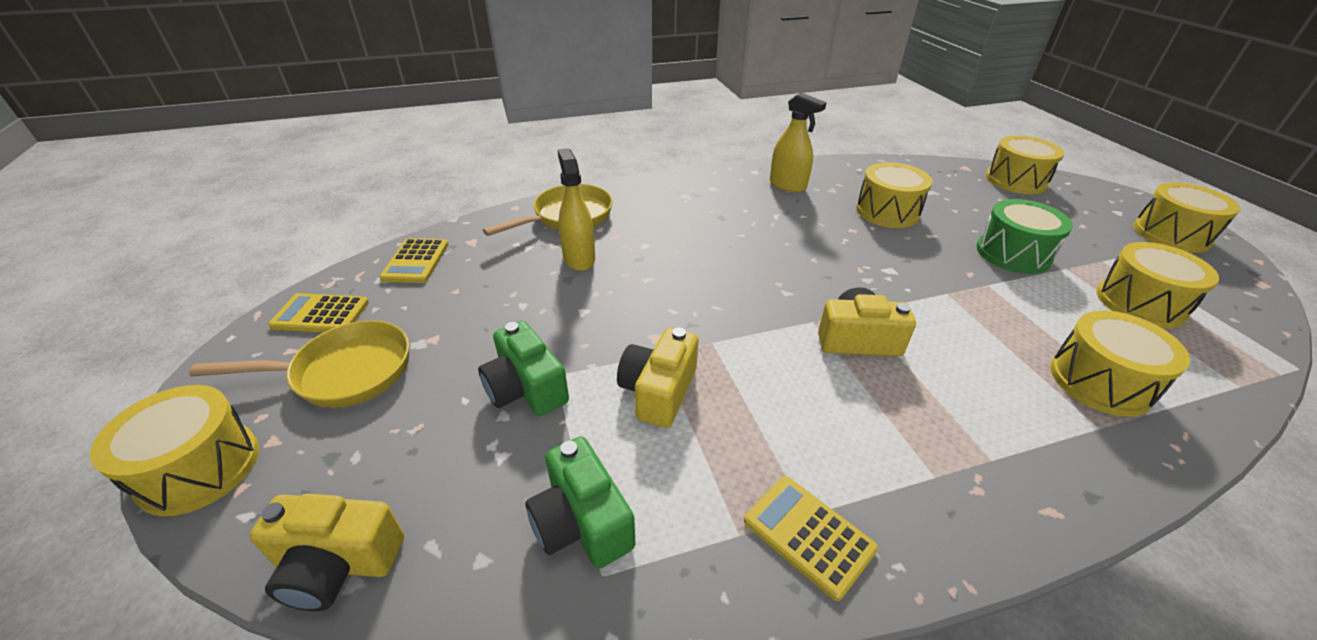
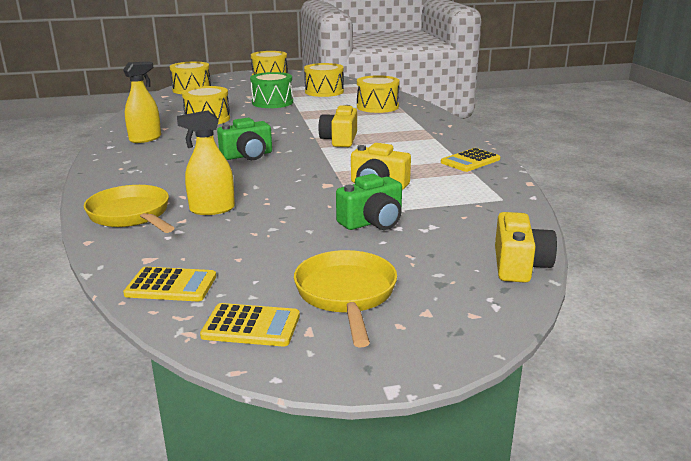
camera: 85 degrees left, 15 degrees down
(199, 468) = (458, 340): yellow drum -> none
(321, 314) = (251, 326): yellow calculator -> yellow calculator turned 90 degrees counterclockwise
(582, 522) = (474, 204): green camera -> green camera (247, 155)

